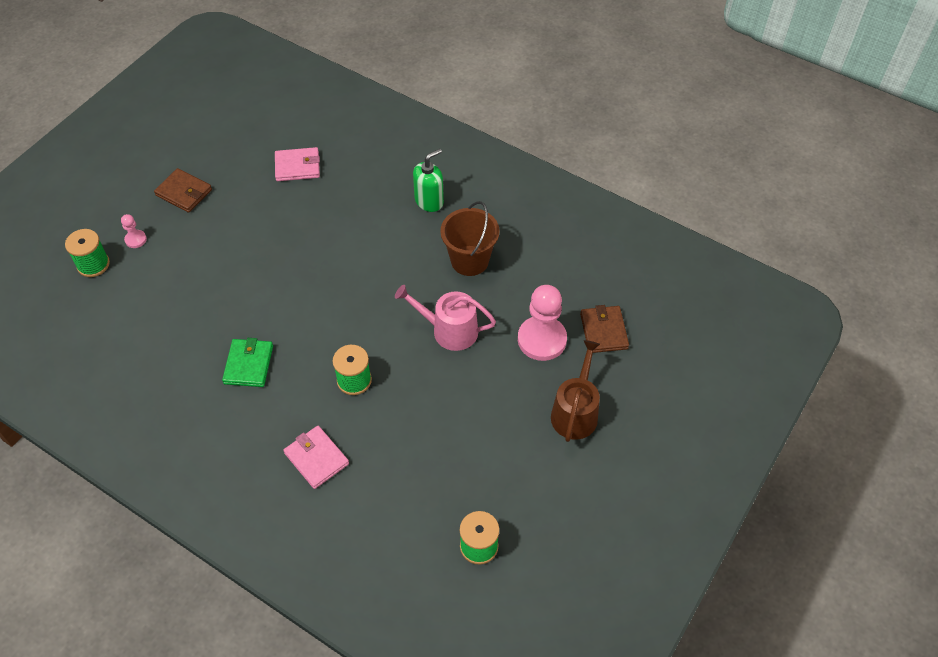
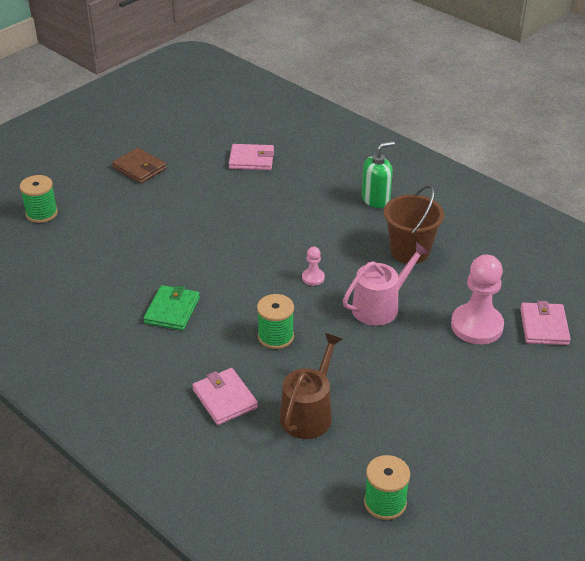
camera: 10 degrees right, 15 degrees down
(135, 239) = (86, 199): pink pawn -> pink pawn (313, 278)
(449, 330) = (380, 306): pink watering can -> pink watering can turned 120 degrees clockwise
(575, 412) = (506, 393): brown watering can -> brown watering can (309, 413)
(604, 331) = (544, 326): brown wallet -> pink wallet

